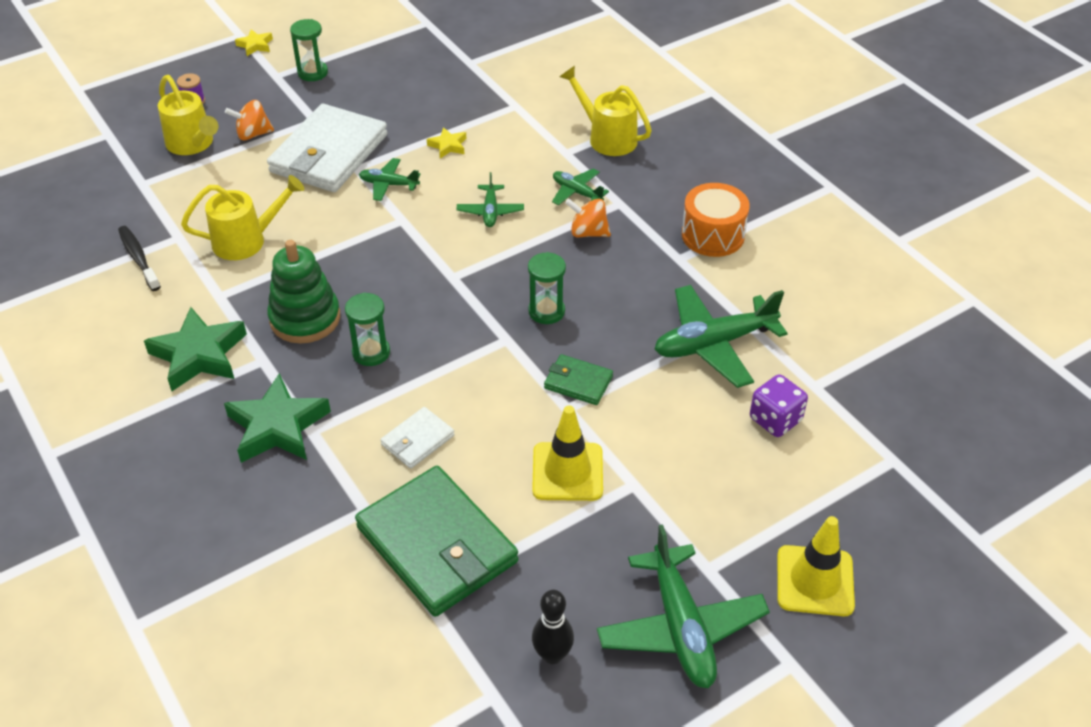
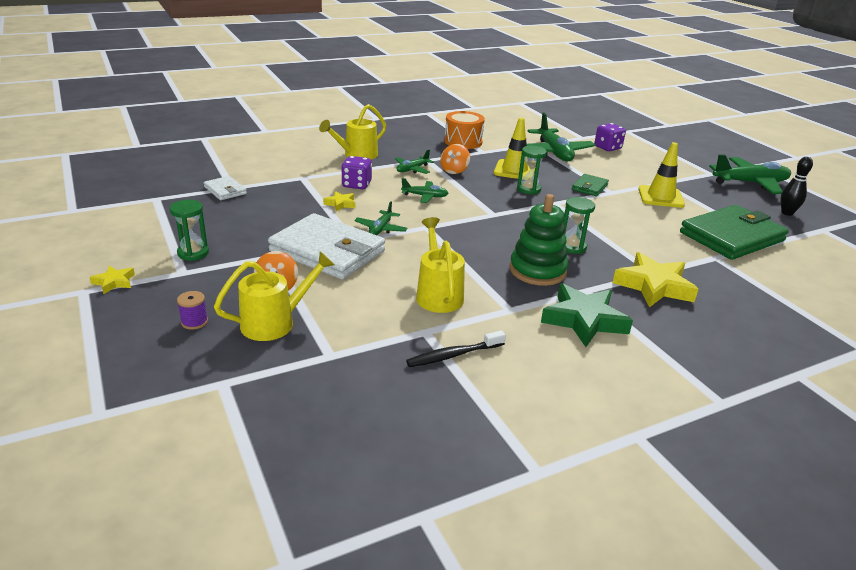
camera: 85 degrees left, 15 degrees down
(277, 426) = (654, 286): green star -> yellow star
(417, 440) = (650, 236): white wallet -> white wallet (225, 190)
(507, 150) = (356, 185): none -> purple dice
(815, 581) = (706, 154): yellow traffic cone -> yellow traffic cone (514, 170)

